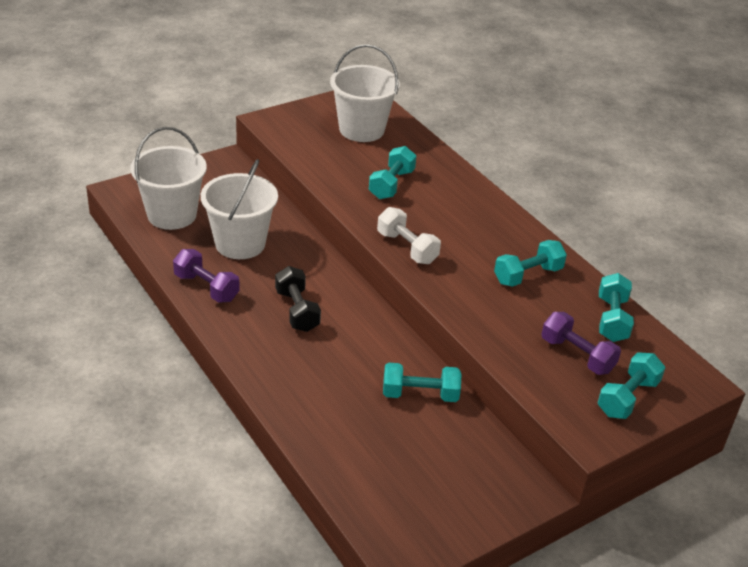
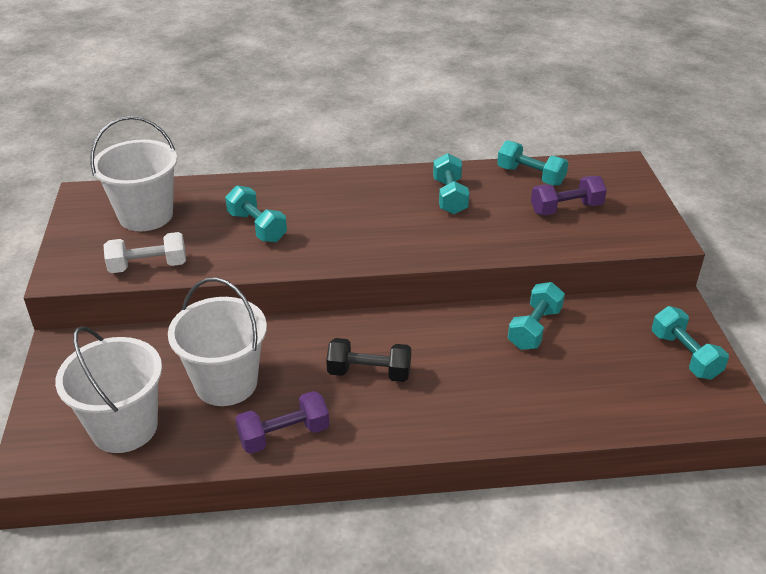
camera: 60 degrees left, 0 degrees up
(407, 248) = (365, 250): white dumbbell -> white dumbbell (148, 266)
(627, 398) = (626, 203): turquoise dumbbell -> turquoise dumbbell (684, 355)

